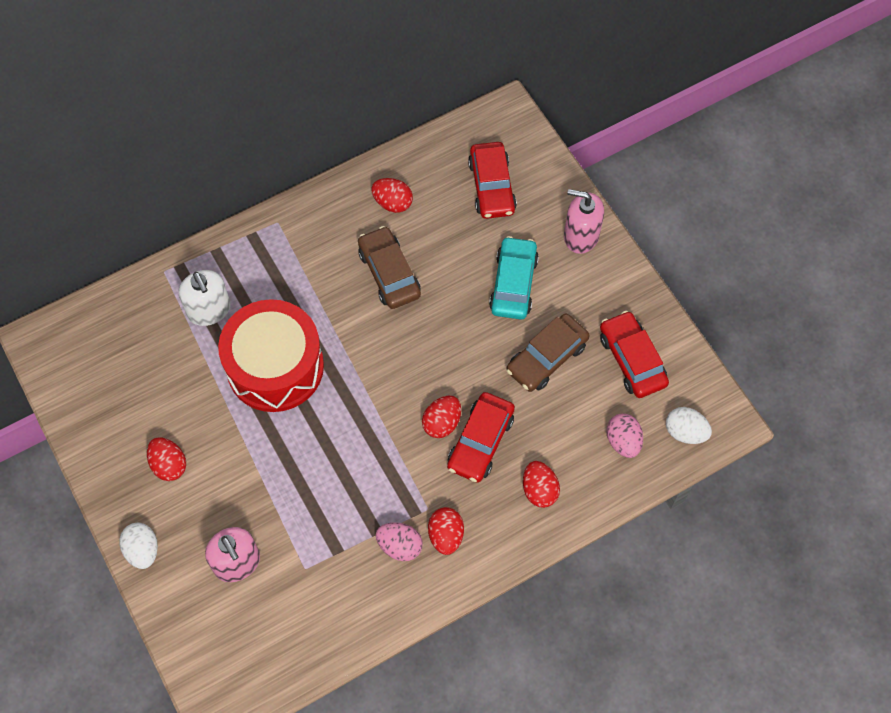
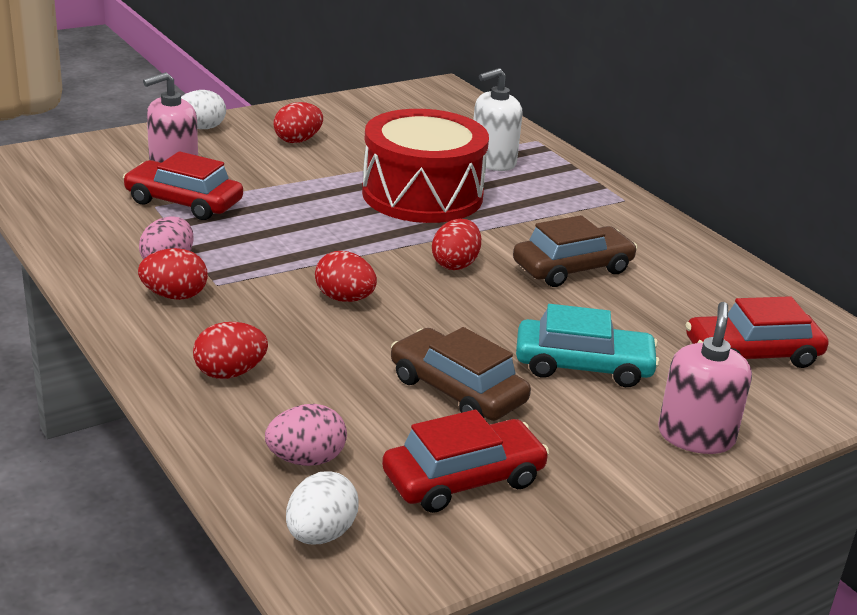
camera: 85 degrees right, 35 degrees down
(392, 203) = (686, 274): red egg -> red egg (455, 264)
(480, 441) = (314, 327): red car -> red car (184, 202)

